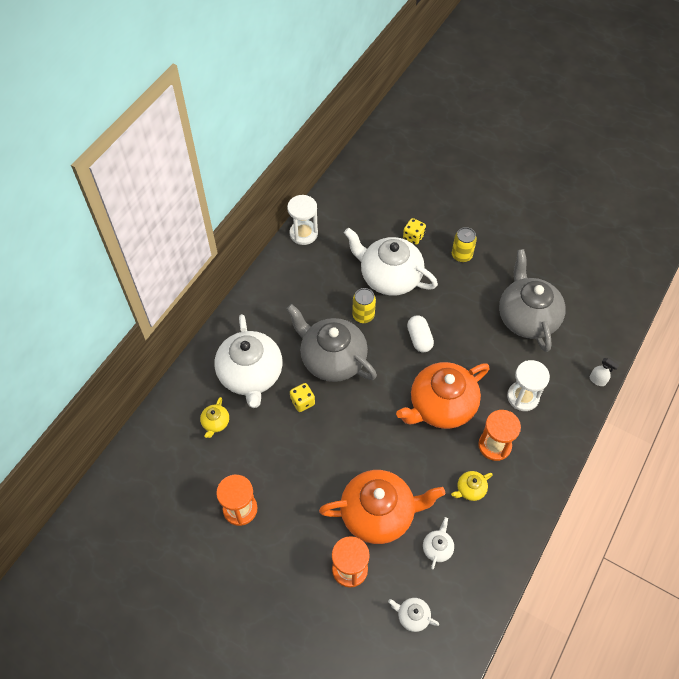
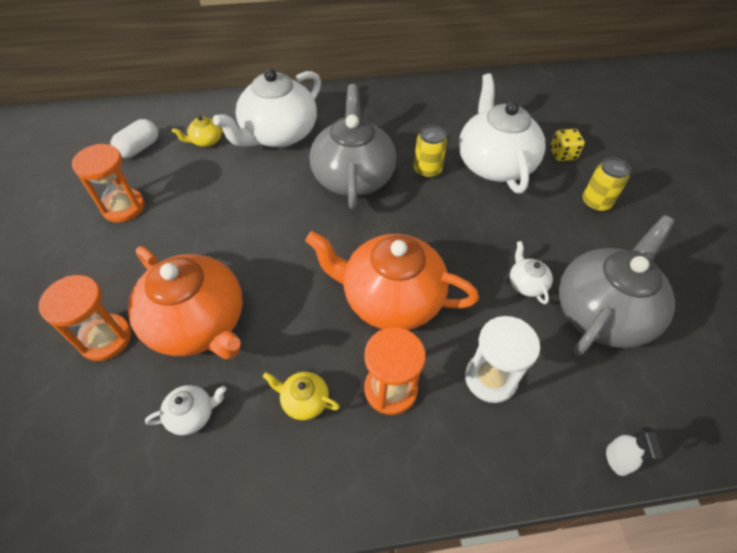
camera: 50 degrees right, 5 degrees down
(302, 402) = (283, 183): yellow dice -> none
(303, 233) = (462, 85): white hourglass -> none
(412, 616) = (74, 446): white teapot -> white teapot (526, 284)
(419, 339) = (452, 228): white capsule -> white capsule (139, 148)

